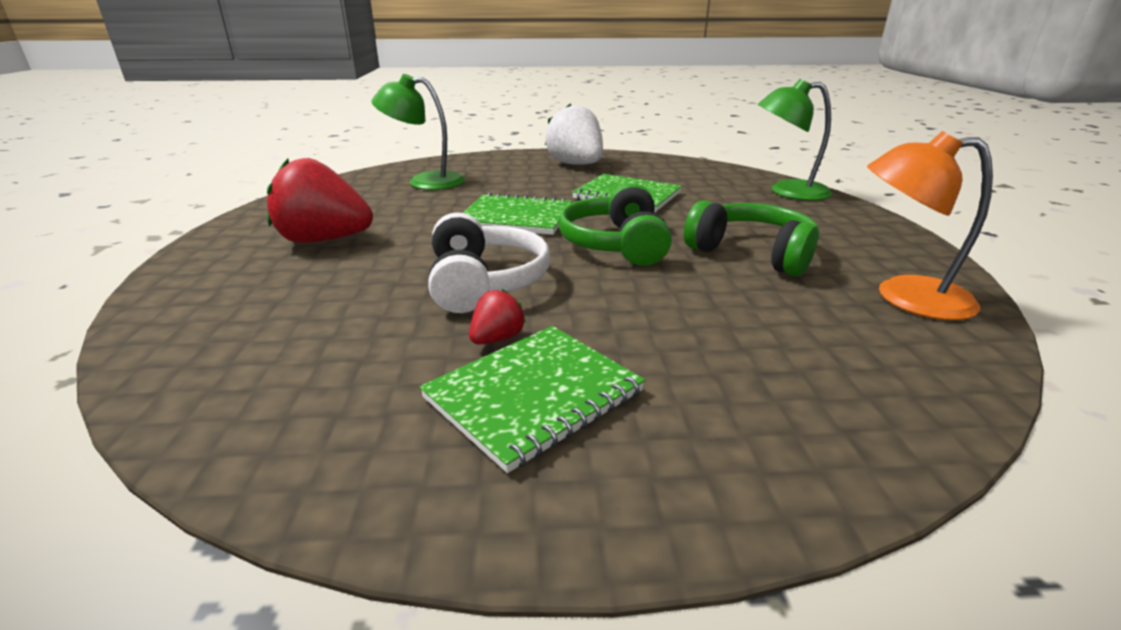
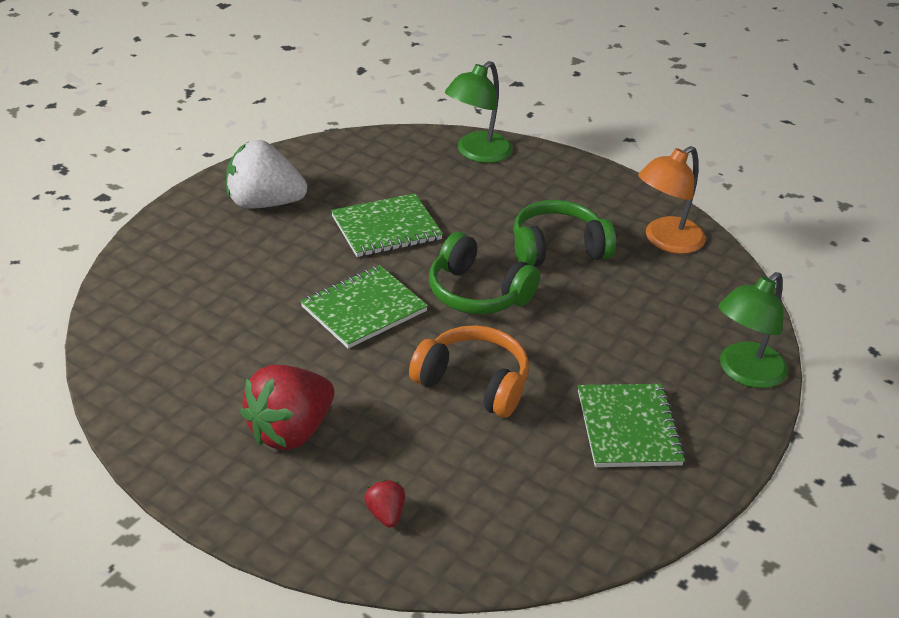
camera: 55 degrees left, 10 degrees up
(425, 181) = (188, 313): green lamp -> green lamp (744, 373)
(484, 282) = (473, 383): white headphones -> orange headphones
(497, 339) = (558, 413): red strawberry -> red strawberry (385, 514)

